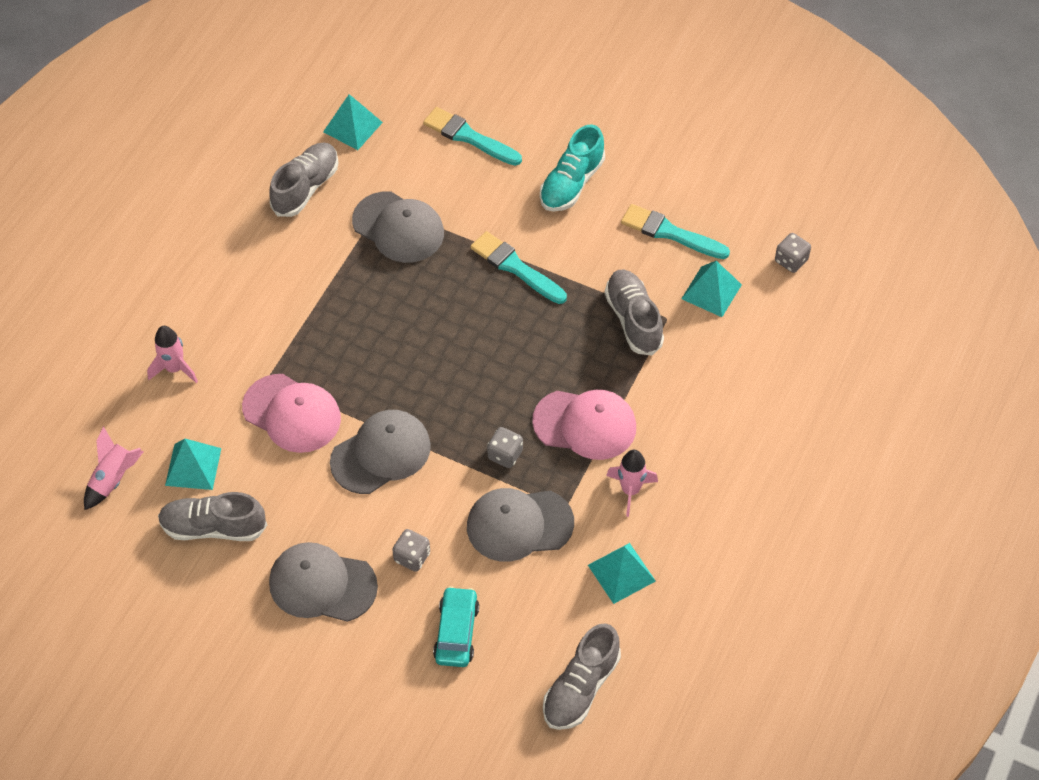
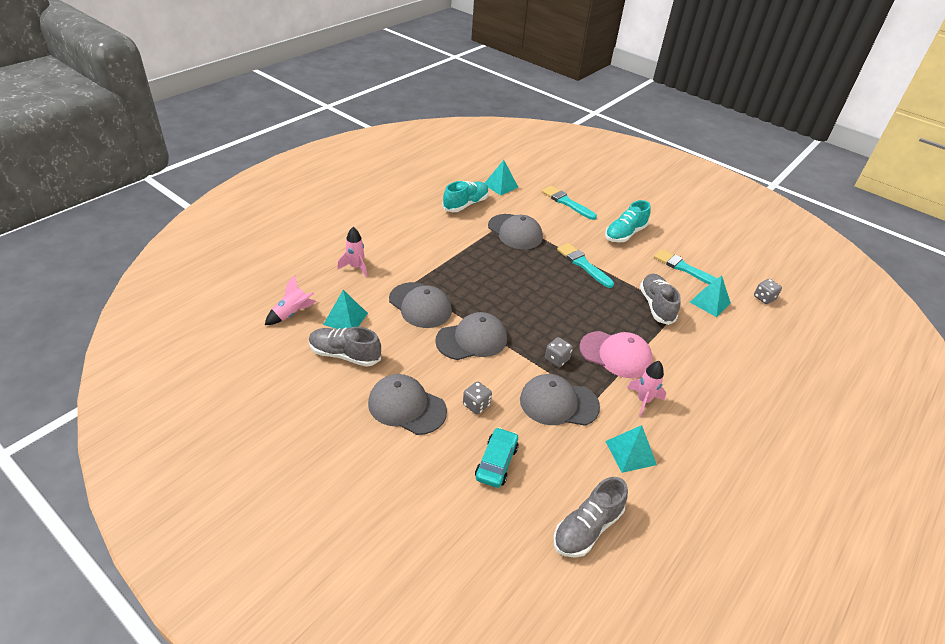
camera: 10 degrees right, 15 degrees down
(292, 413) = (420, 305): pink cap -> grey cap
(306, 188) = (465, 204): grey shoe -> turquoise shoe

